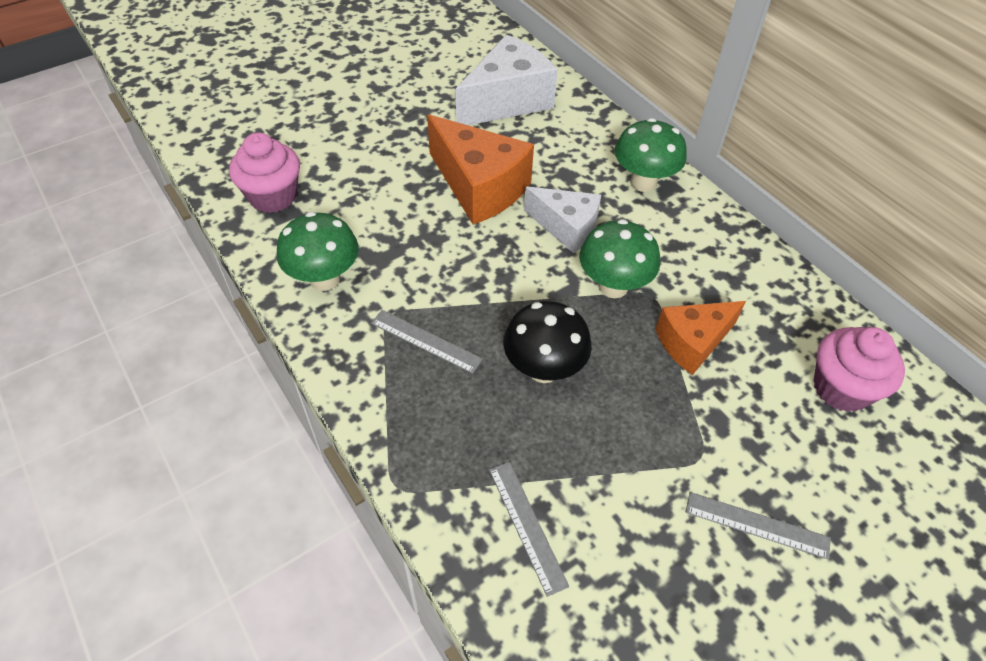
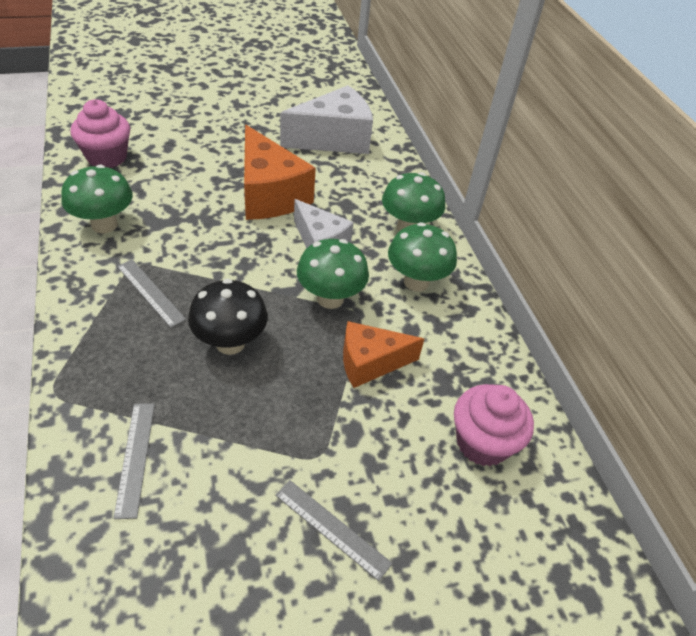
camera: 15 degrees right, 5 degrees down
(685, 240) = (416, 282): none -> green mushroom

